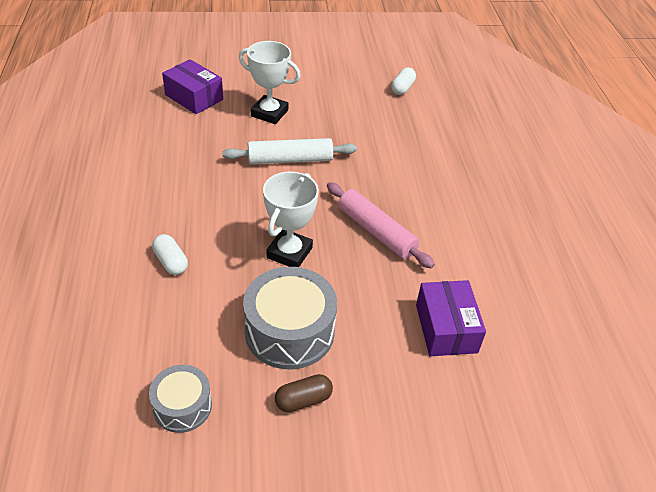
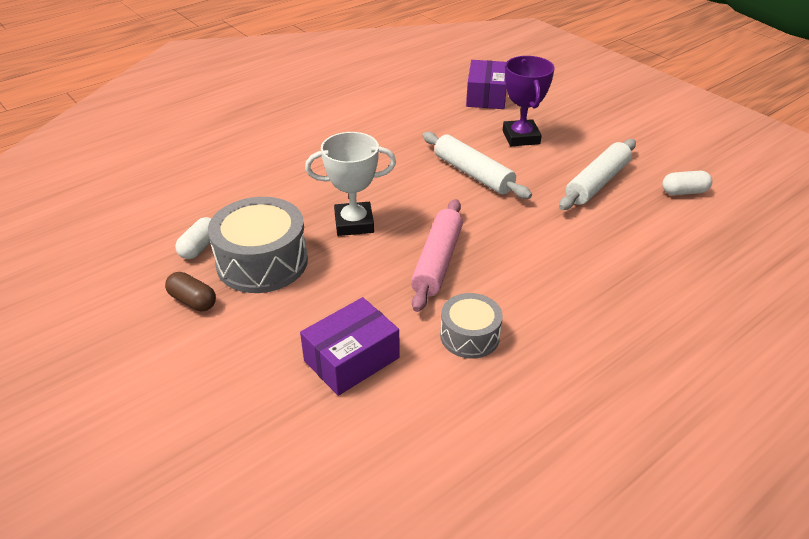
camera: 60 degrees right, 5 degrees down
(171, 262) = (283, 173): white capsule -> white capsule (199, 247)
(182, 406) = (145, 242): grey drum -> grey drum (469, 336)
(269, 113) = (521, 137): white trophy -> purple trophy
(359, 113) = (597, 183): none -> white rolling pin

